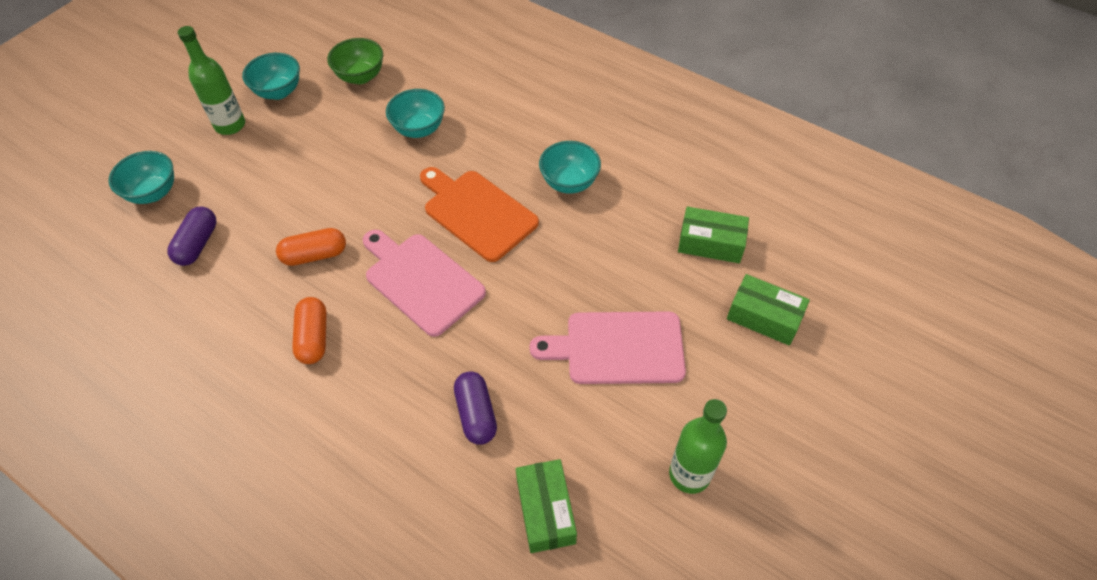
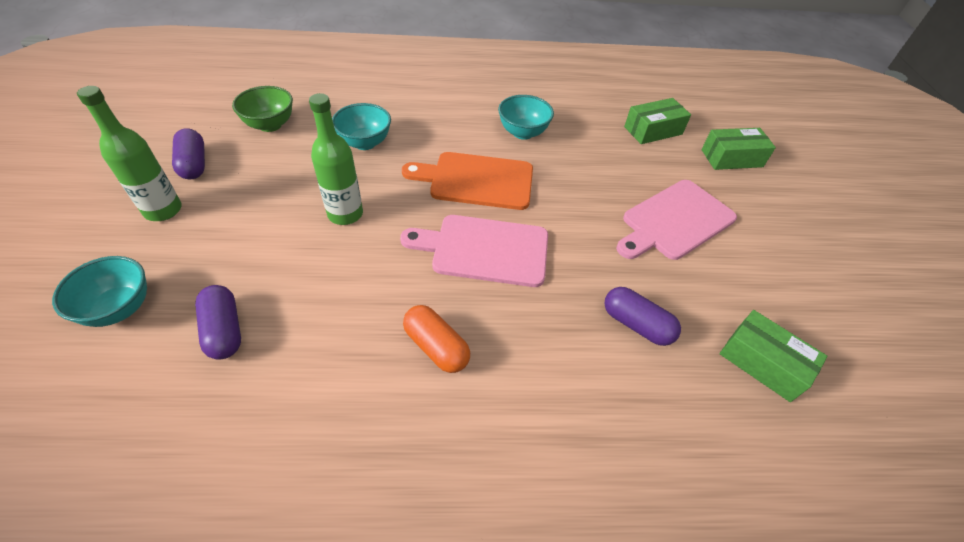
camera: 40 degrees left, 5 degrees down
(278, 92) = (194, 164): turquoise bowl -> purple capsule
(314, 255) = (366, 277): orange capsule -> none
(689, 474) = (809, 276): green bottle -> green bottle (345, 214)

